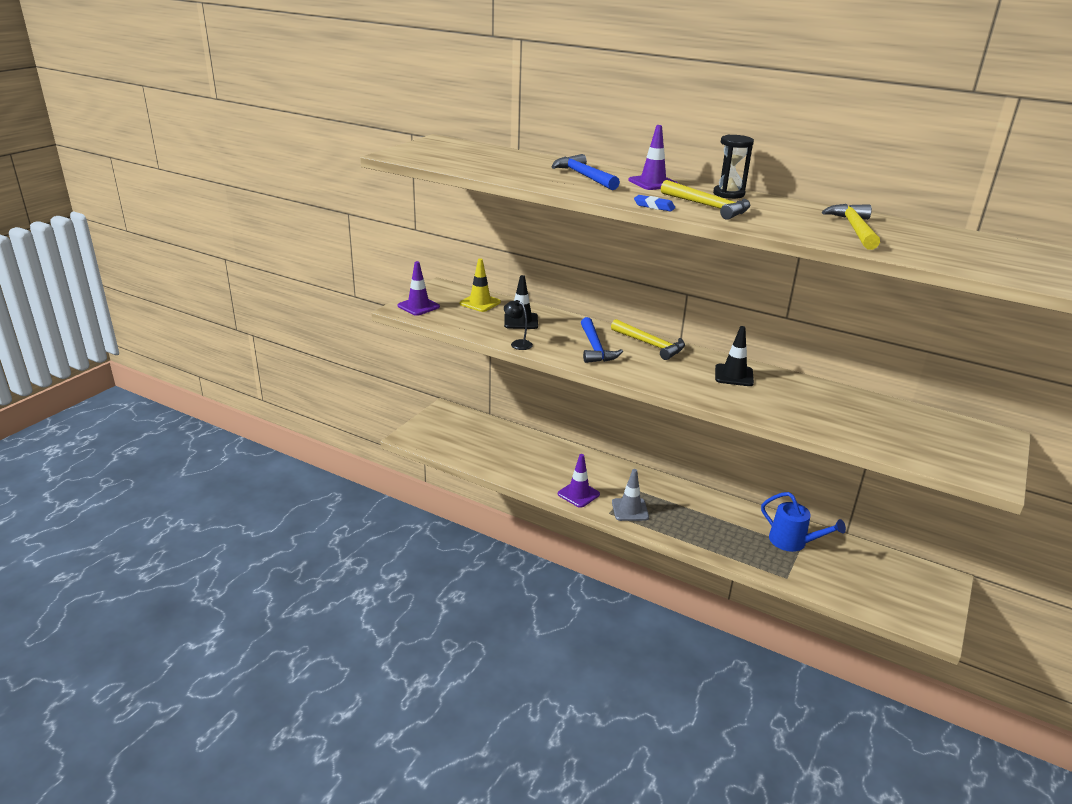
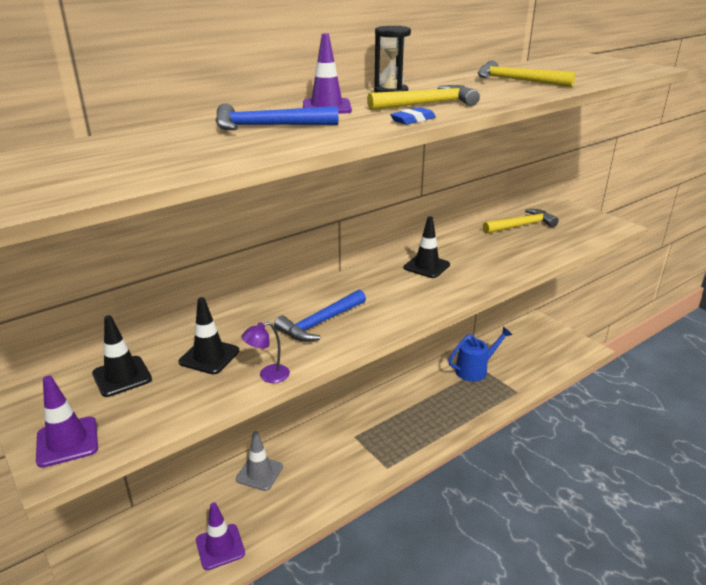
camera: 65 degrees left, 0 degrees up
(480, 303) = (122, 376): yellow traffic cone -> black traffic cone
(517, 343) = (268, 376): black lamp -> purple lamp
(578, 494) = (344, 480): purple traffic cone -> purple traffic cone (220, 547)
(595, 348) = (320, 323): blue hammer -> blue hammer turned 120 degrees clockwise
(630, 510) = (389, 450): grey traffic cone -> grey traffic cone (259, 473)
(650, 344) = (337, 288): yellow hammer -> yellow hammer (521, 225)

